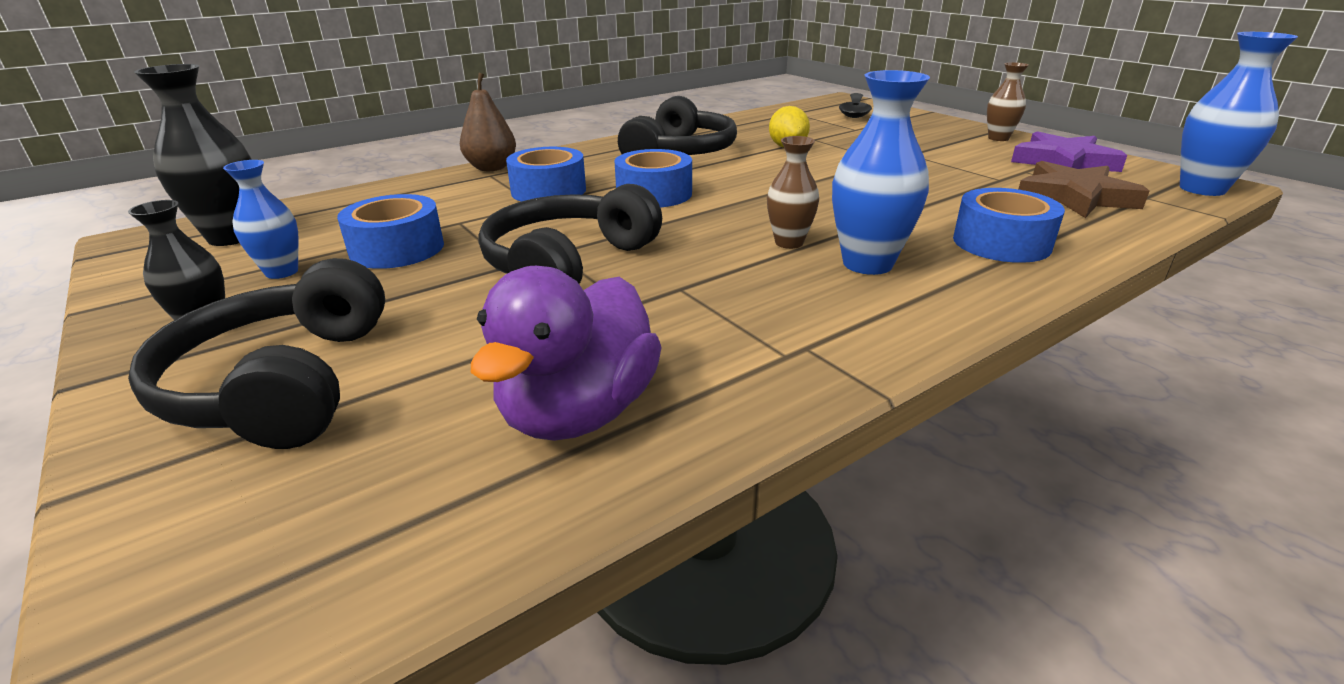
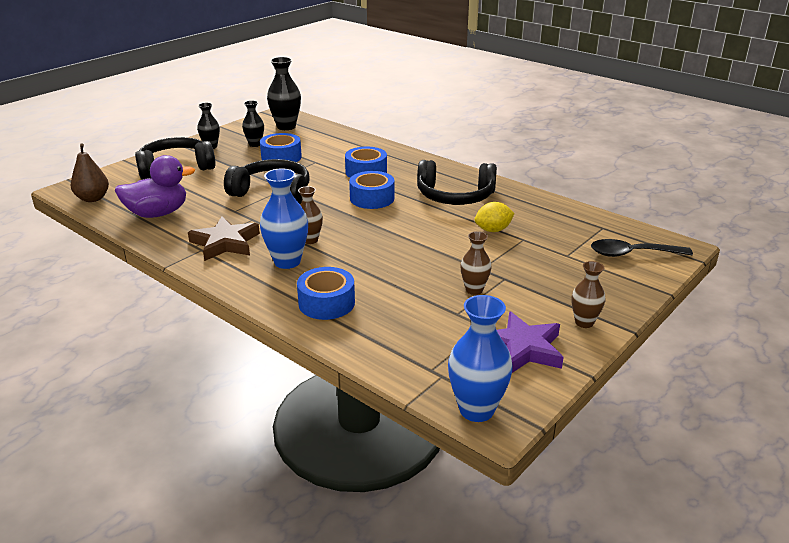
camera: 75 degrees right, 0 degrees up
(282, 272) = (255, 144): blue vase -> black vase
(491, 168) = (397, 152): brown pear -> brown pear (93, 198)
(579, 412) = (158, 213): purple duck -> purple duck turned 150 degrees clockwise
(941, 167) = (474, 290): none -> brown vase
(1074, 197) = (426, 341): brown star -> brown star (225, 243)

